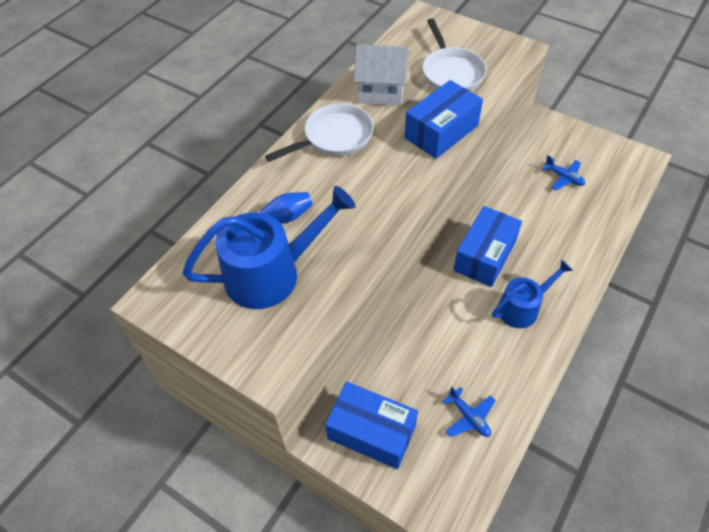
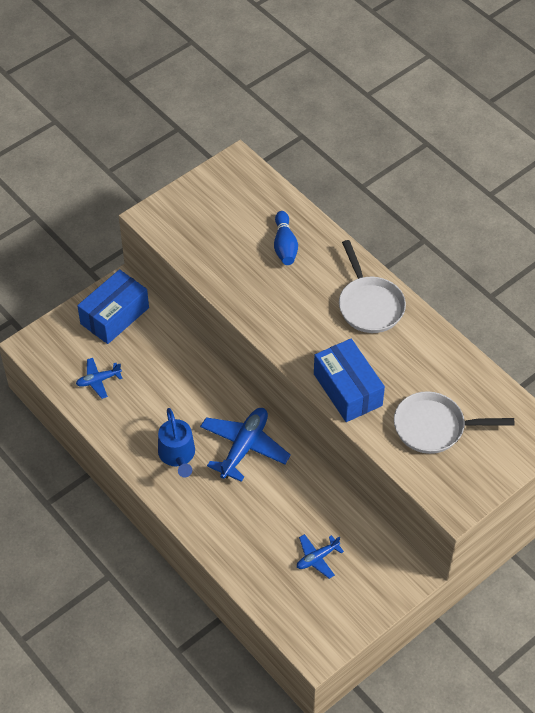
camera: 105 degrees right, 0 degrees up
(271, 273) = (232, 232): blue watering can -> none
(381, 92) = (422, 357): white house -> none
(485, 256) = (244, 447): blue box -> blue plane

